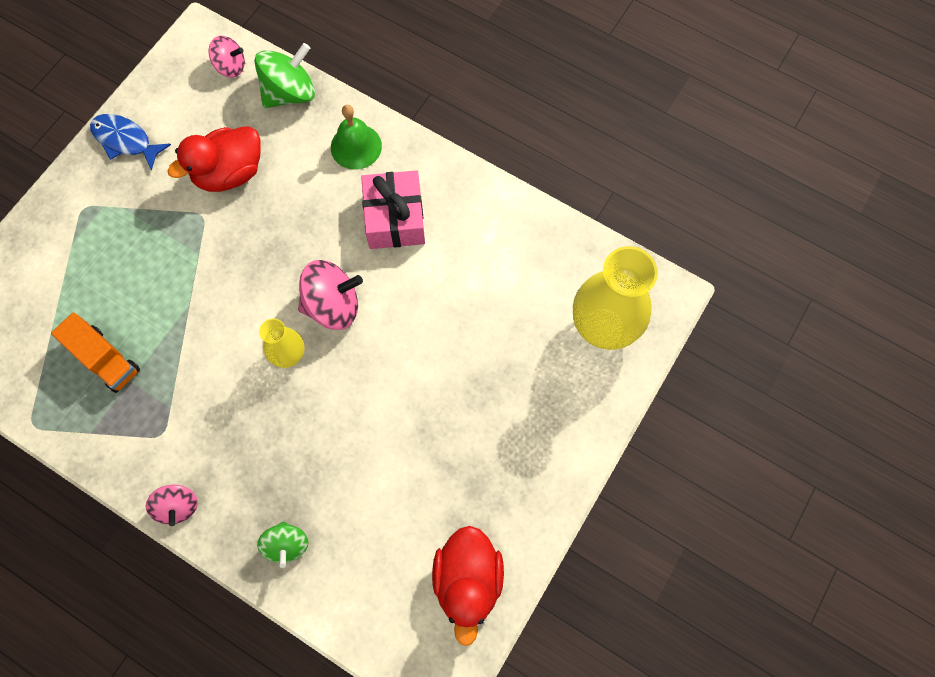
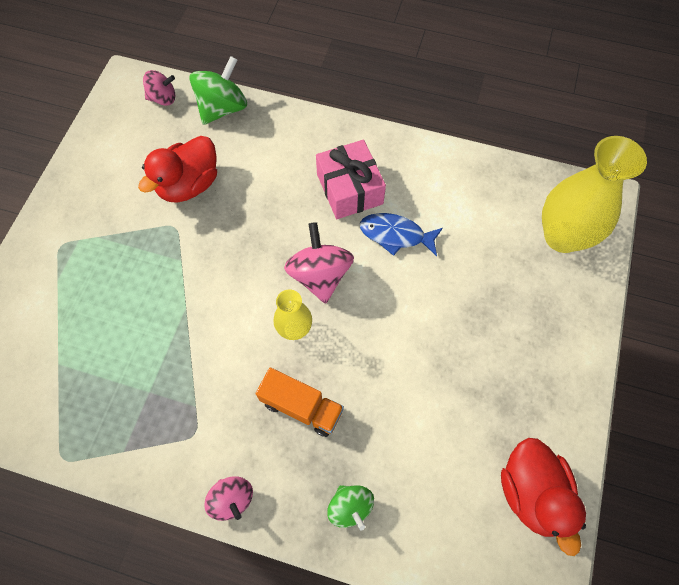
camera: 15 degrees left, 5 degrees down
(105, 359) = (119, 377): orange truck -> orange truck (301, 407)
(126, 141) = (84, 179): blue fish -> blue fish (396, 235)
(333, 305) = (320, 275): pink spinning top -> pink spinning top turned 75 degrees counterclockwise
(356, 146) = (295, 138): green bell -> none

